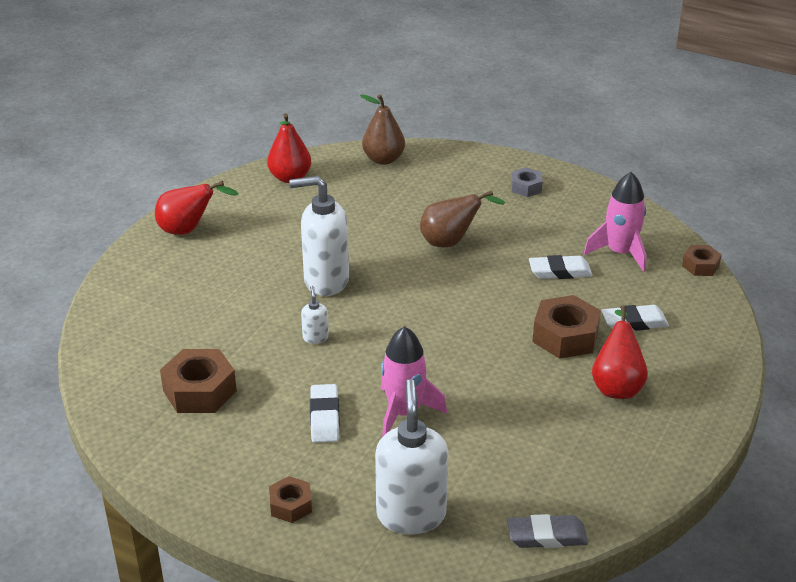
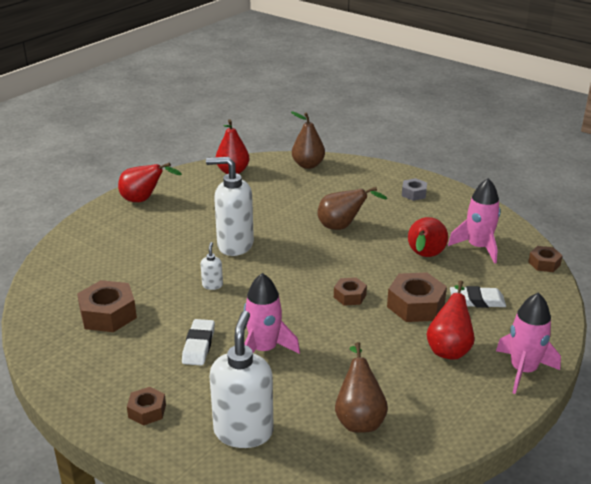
camera: 10 degrees right, 5 degrees down
(485, 333) = (349, 296): none -> brown nut
(537, 482) = (359, 418): none -> brown pear
(546, 536) = (355, 465): grey eraser -> none
(560, 271) = (424, 256): white eraser -> red pear
(704, 402) = (523, 370): none -> pink rocket

